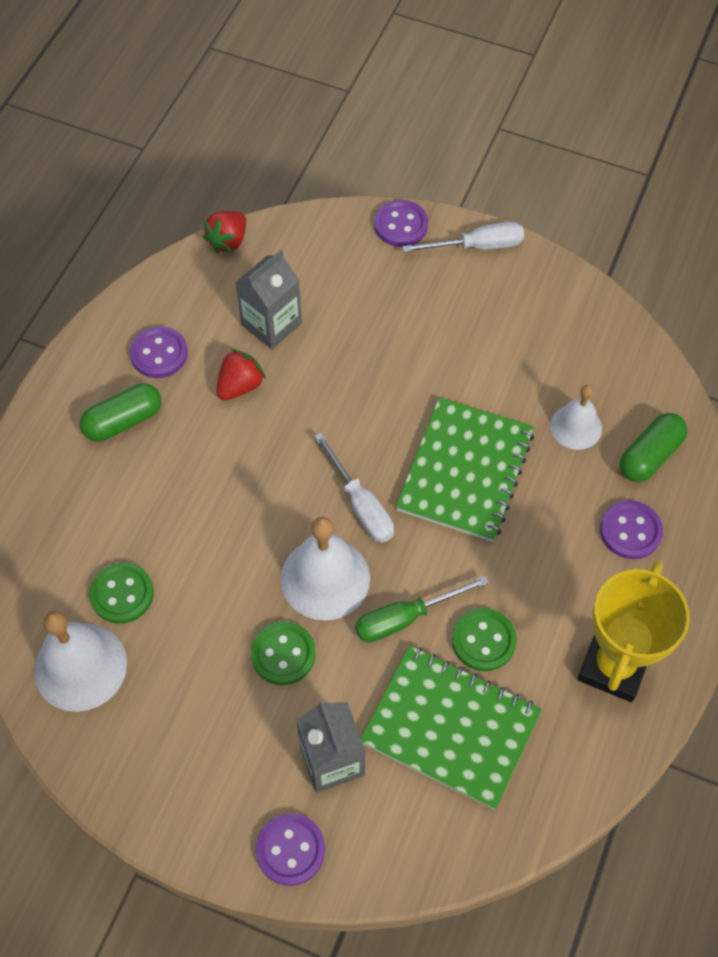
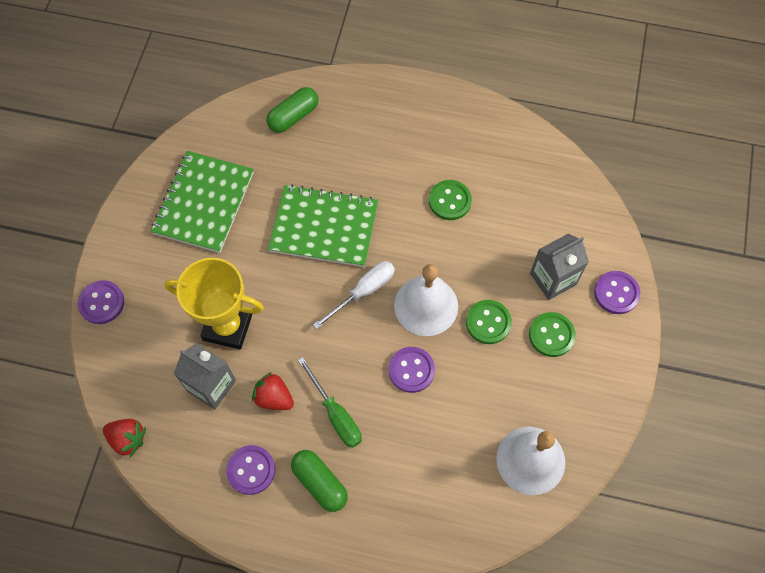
camera: 100 degrees left, 5 degrees up
(122, 594) = (468, 445): green button -> green button (551, 335)
(405, 618) = (444, 250): green screwdriver -> green screwdriver (336, 414)
(450, 728) = (513, 213): green notebook -> green notebook (204, 203)
(477, 246) = (120, 243): white screwdriver -> none
(576, 426) = (277, 162): white bell -> none
(613, 666) = (450, 127): yellow trophy -> yellow trophy (228, 326)
(630, 531) = (353, 124): purple button -> purple button (411, 370)
(650, 455) = (293, 116): green capsule -> green capsule turned 75 degrees counterclockwise

